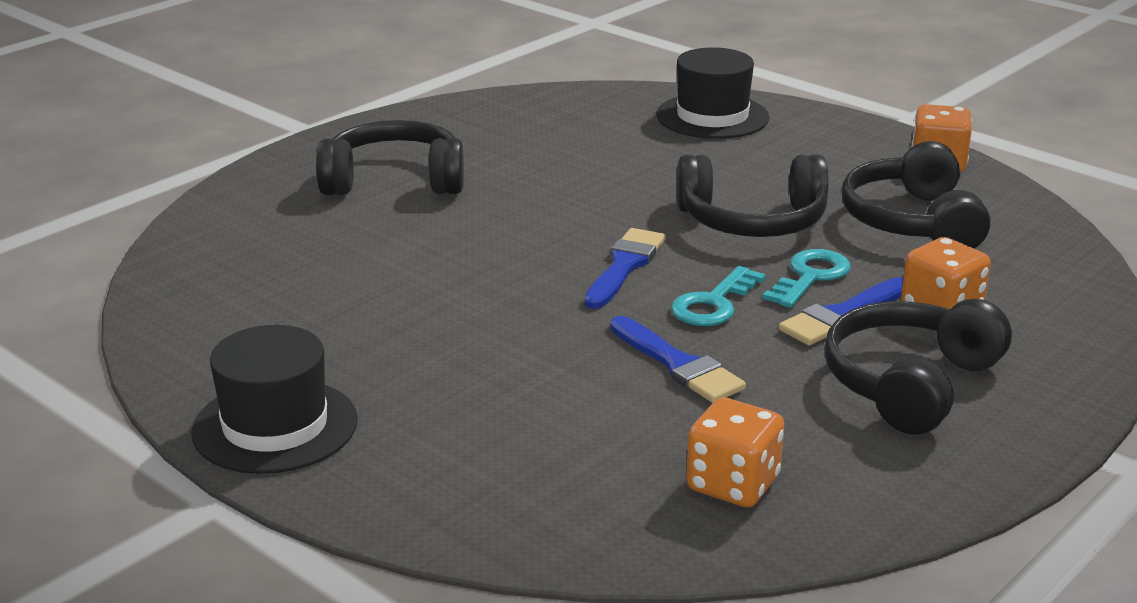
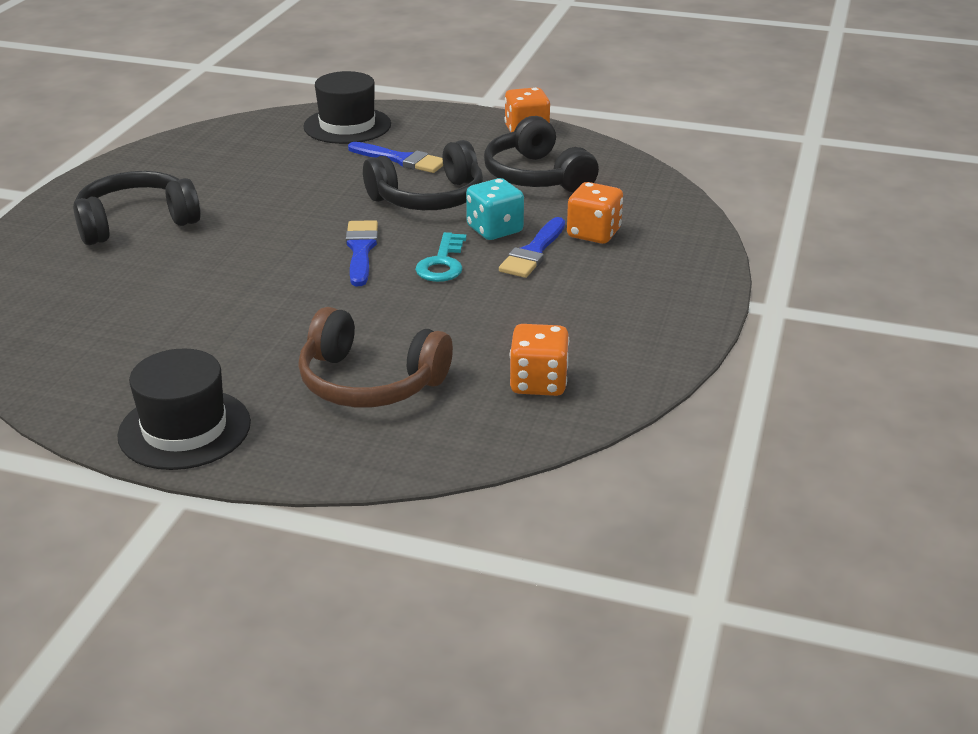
camera: 25 degrees left, 5 degrees up
(522, 427) = (370, 382): none -> brown headphones
(678, 365) = (447, 312): blue brush -> blue brush (401, 160)
(810, 277) = (494, 230): turquoise key -> turquoise dice
(910, 384) = (606, 288): black headphones -> none

